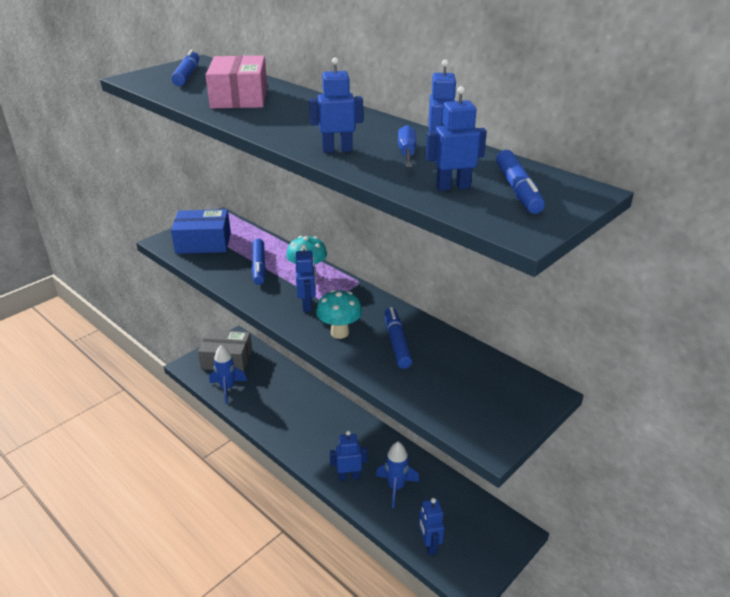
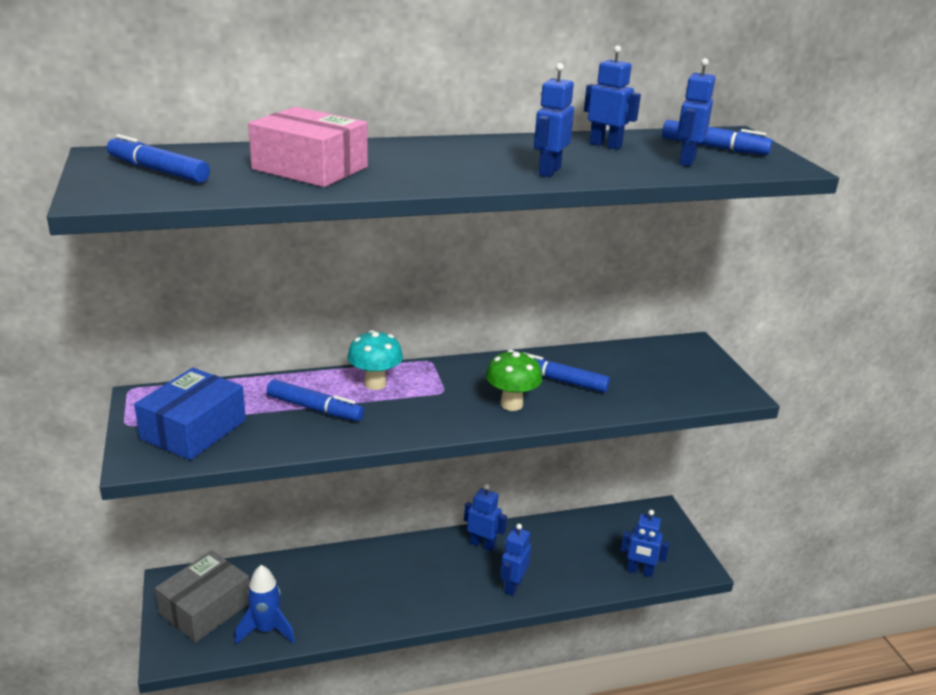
camera: 60 degrees left, 5 degrees down
(307, 305) = (438, 405): blue robot -> blue robot (482, 544)
(339, 333) = (511, 404): turquoise mushroom -> green mushroom
(396, 487) = (554, 559): blue rocket -> none
(407, 153) = (591, 153): blue screwdriver -> none

